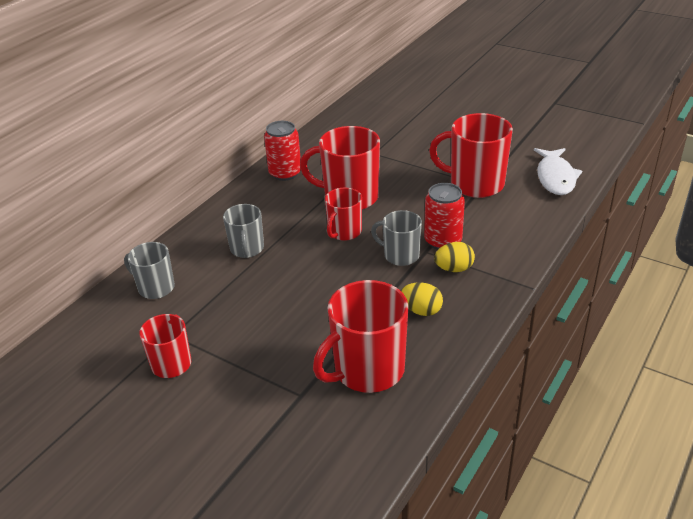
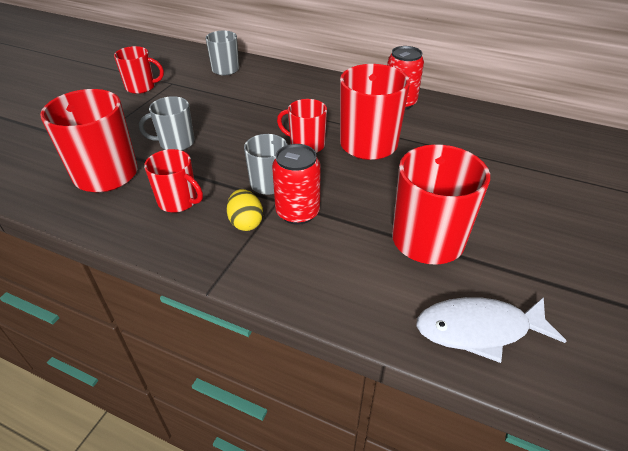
camera: 80 degrees right, 5 degrees up
(247, 249) = (275, 98): grey mug -> grey mug (176, 143)
(421, 310) = (179, 201): yellow egg -> red mug

